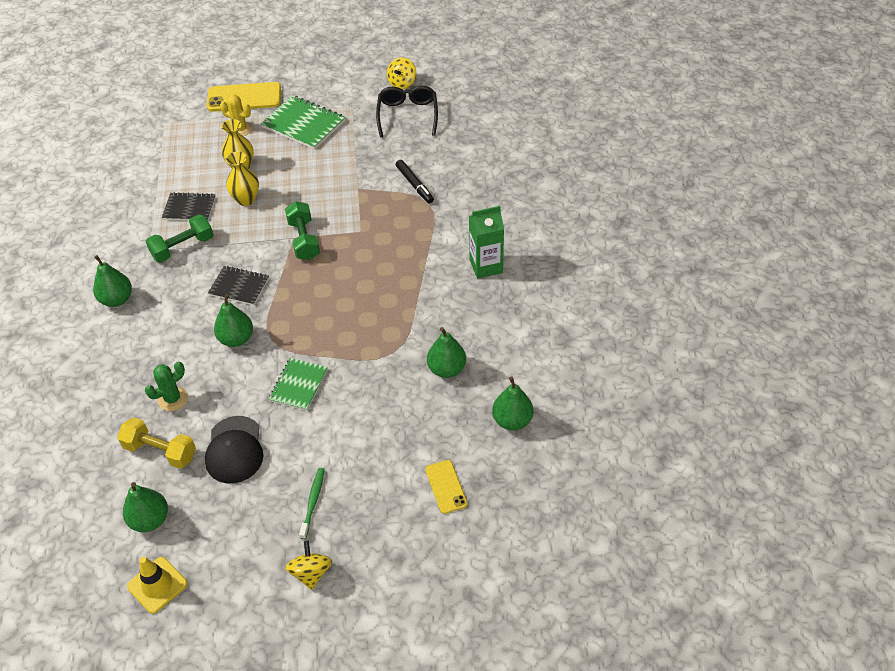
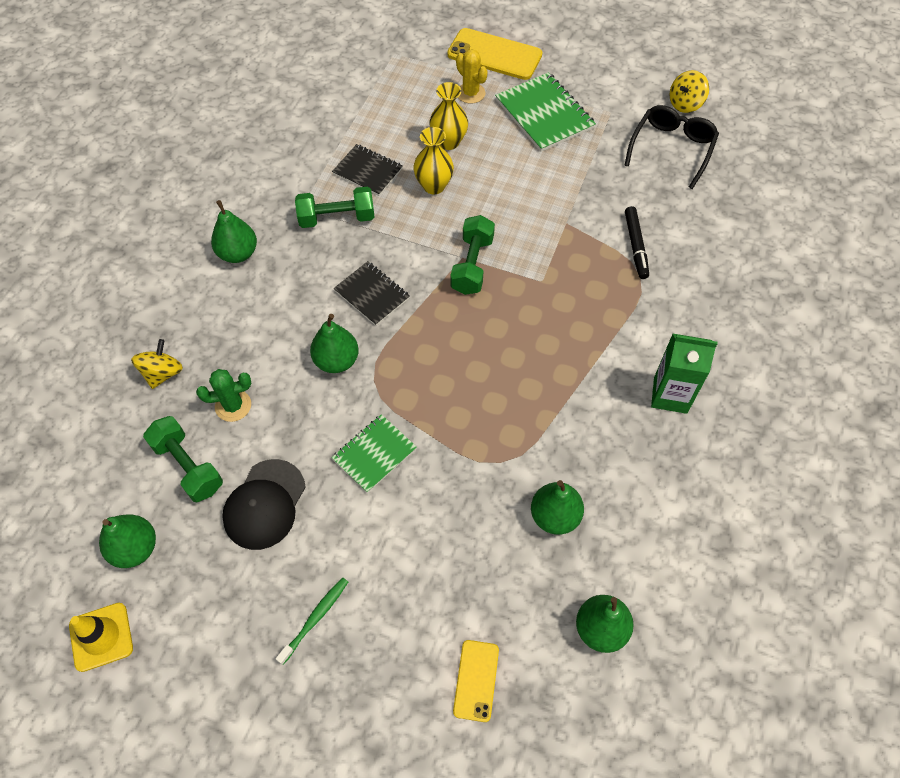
camera: 25 degrees right, 10 degrees up
(160, 451) = (188, 466): yellow dumbbell -> green dumbbell
(311, 573) = (267, 713): yellow spinning top -> yellow spinning top (162, 373)

